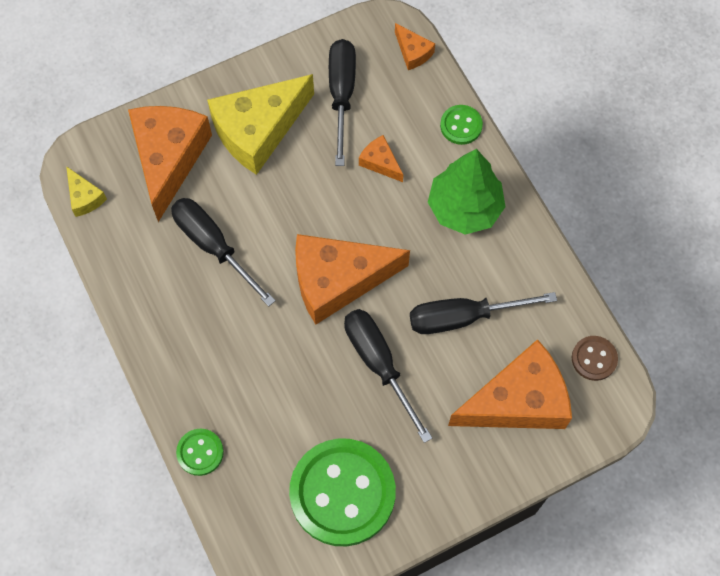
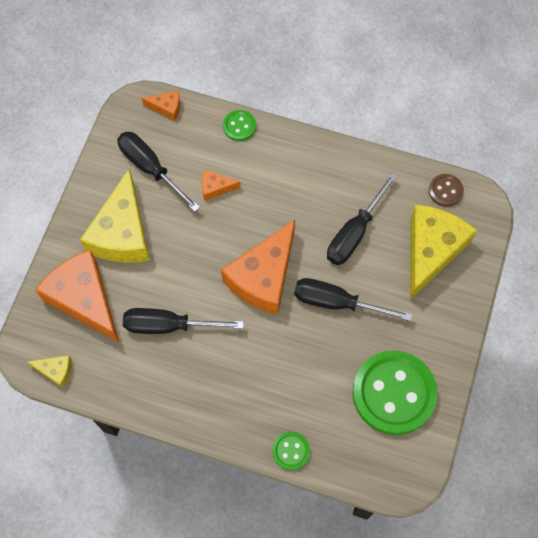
camera: 45 degrees left, 0 degrees up
(464, 208) = (290, 171): green tree -> none
(518, 400) = (431, 251): orange cheese -> yellow cheese

